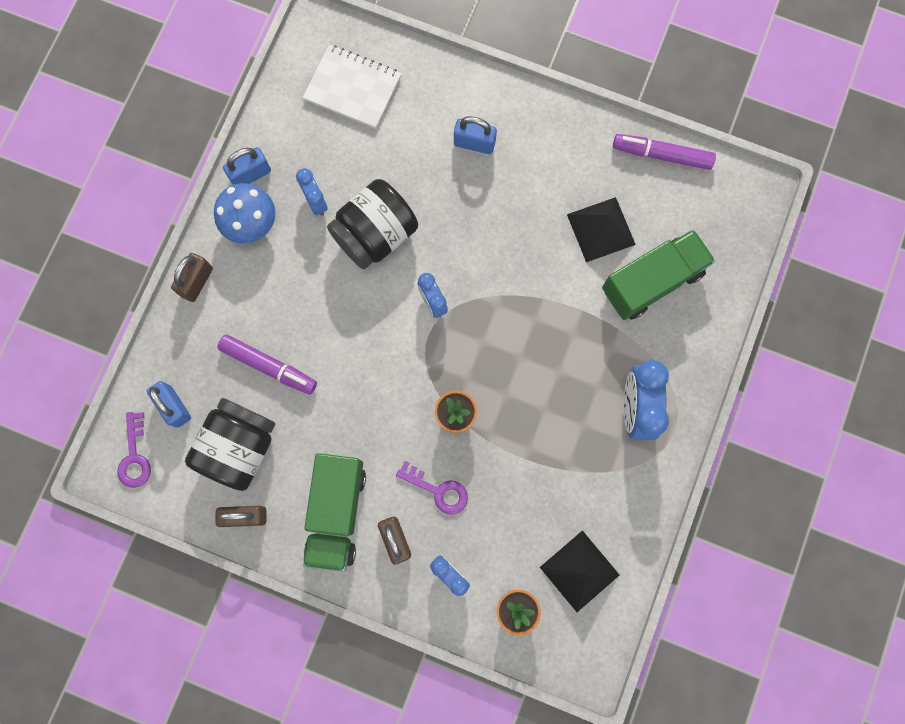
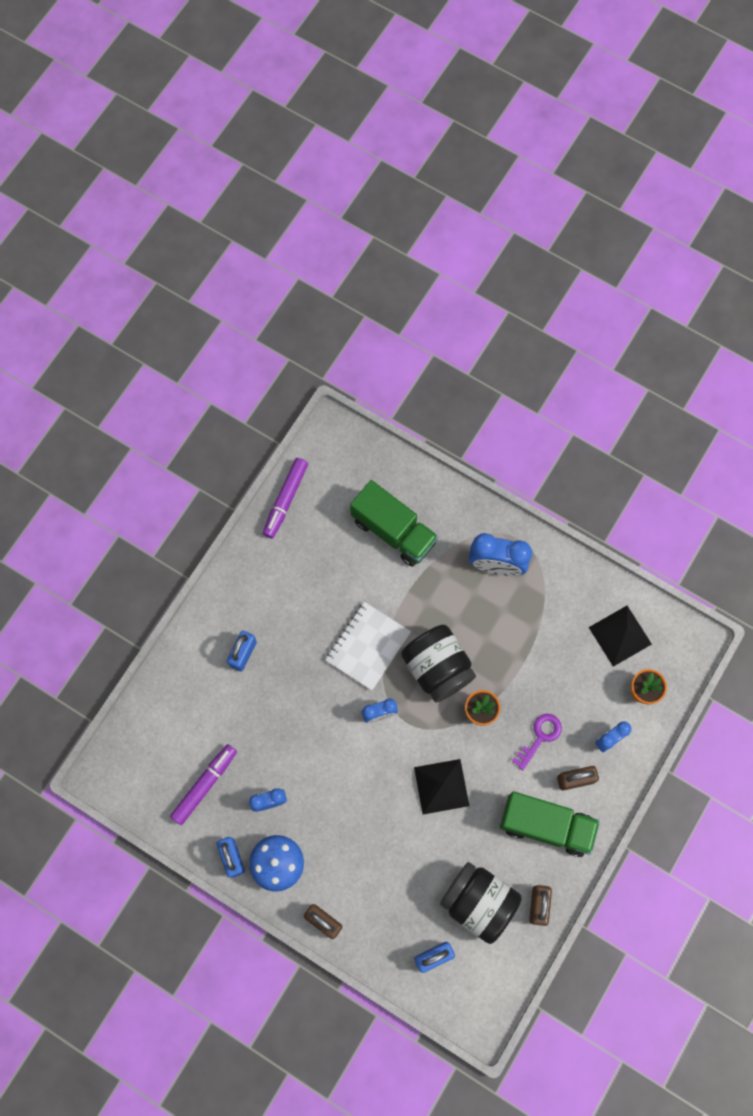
camera: 80 degrees left, 5 degrees down
(135, 456) = (472, 998): purple key -> none
(269, 366) = (411, 866): purple marker -> purple marker (205, 785)
(353, 88) = (168, 752): white notebook -> white notebook (368, 646)
(375, 235) = (310, 753): black jar -> black jar (437, 668)
(601, 229) = (341, 562): black pyramid -> black pyramid (441, 786)
(652, 281) = (393, 531): green truck -> green truck turned 150 degrees clockwise

